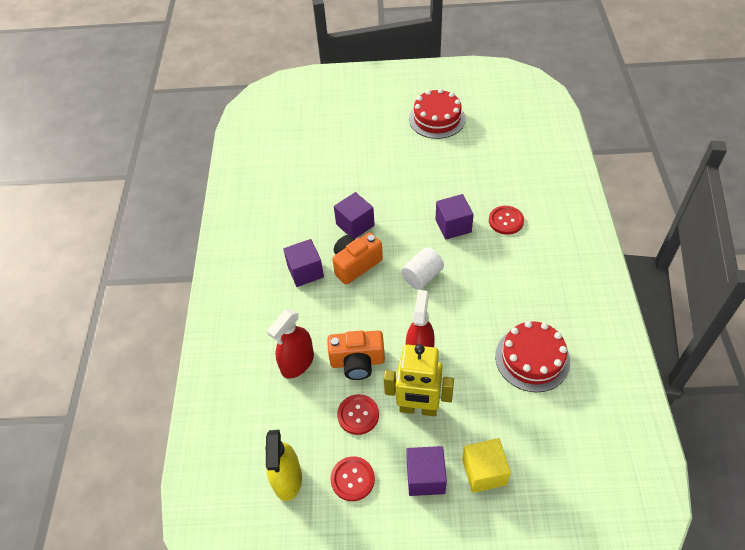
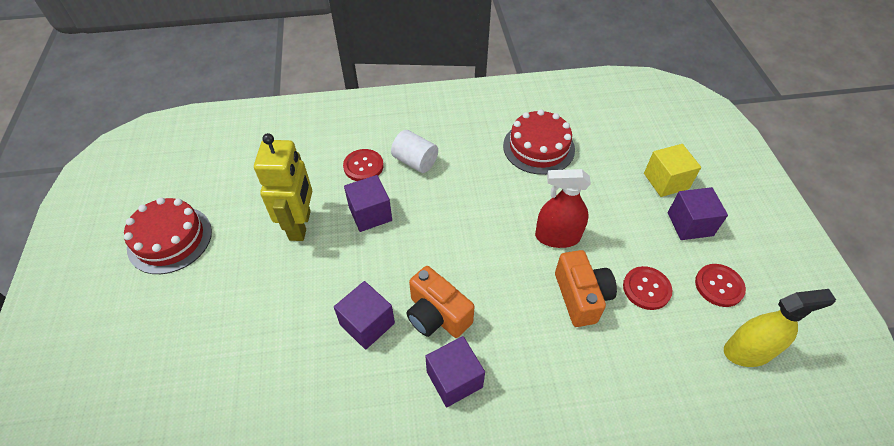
camera: 100 degrees left, 0 degrees up
(297, 363) = (600, 365): red spray bottle -> none
(418, 408) = (620, 234): yellow robot -> yellow robot (300, 225)
(422, 276) = (449, 240): white cylinder -> white cylinder (415, 161)

